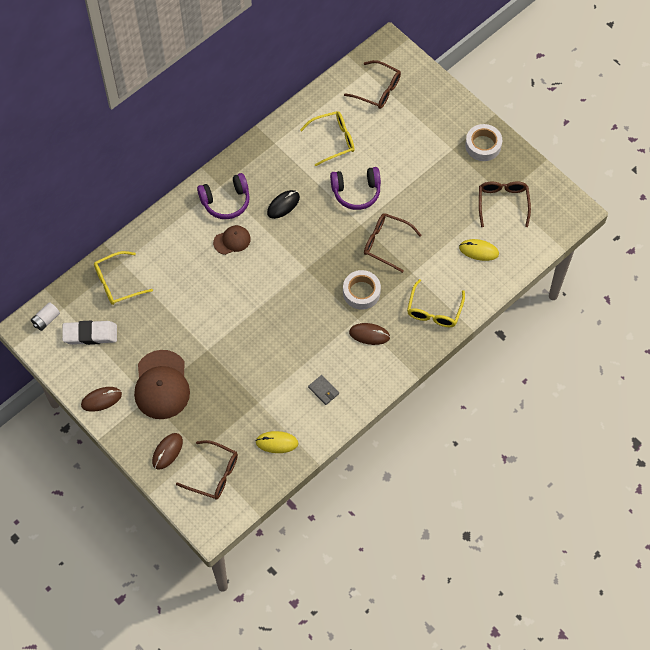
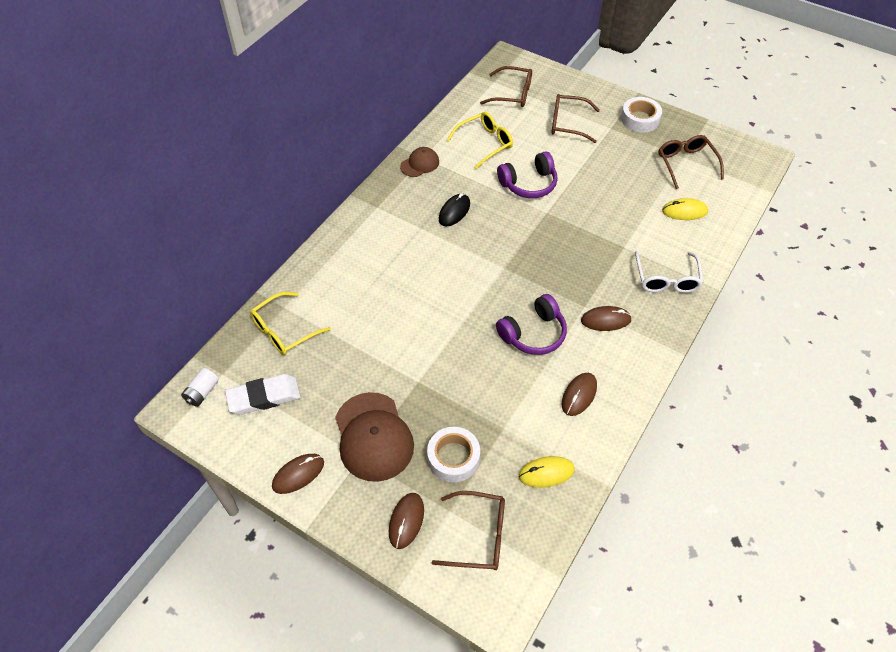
camera: 15 degrees left, 10 degrees down
(226, 201) = (388, 220): purple headphones -> purple headphones (533, 333)
(232, 240) = (409, 257): brown cap -> brown cap (420, 164)
(323, 390) = (579, 395): grey wallet -> brown mouse
(361, 292) = (577, 278): white tape -> white tape (453, 458)
(386, 243) = (582, 225): brown glasses -> brown glasses (568, 123)
(434, 310) = (666, 279): yellow glasses -> white glasses

